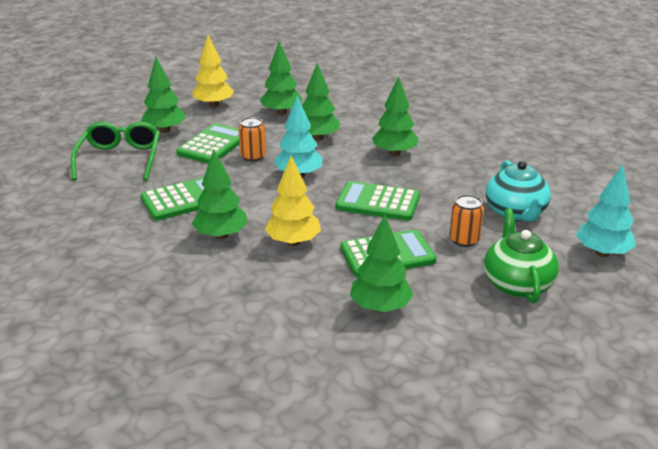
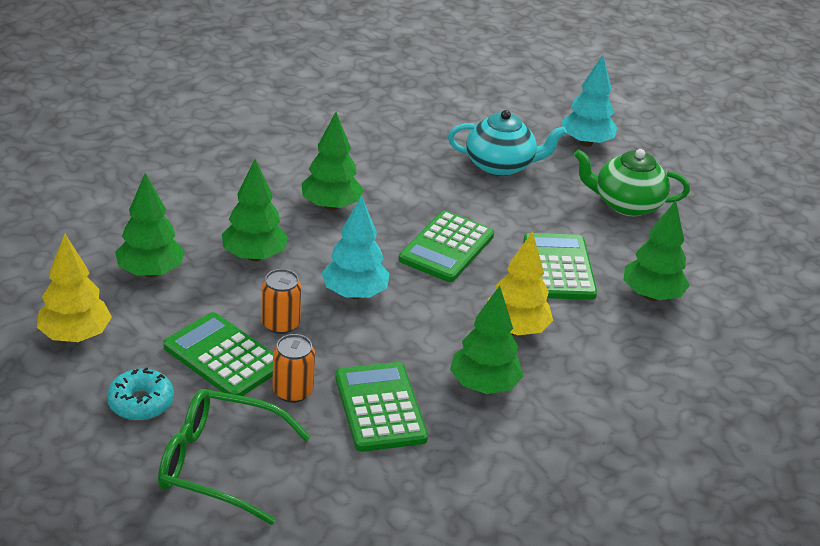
camera: 80 degrees left, 5 degrees up
(165, 130) = (141, 402): green tree -> turquoise donut
(464, 240) = (543, 211): orange can -> orange can (292, 391)

